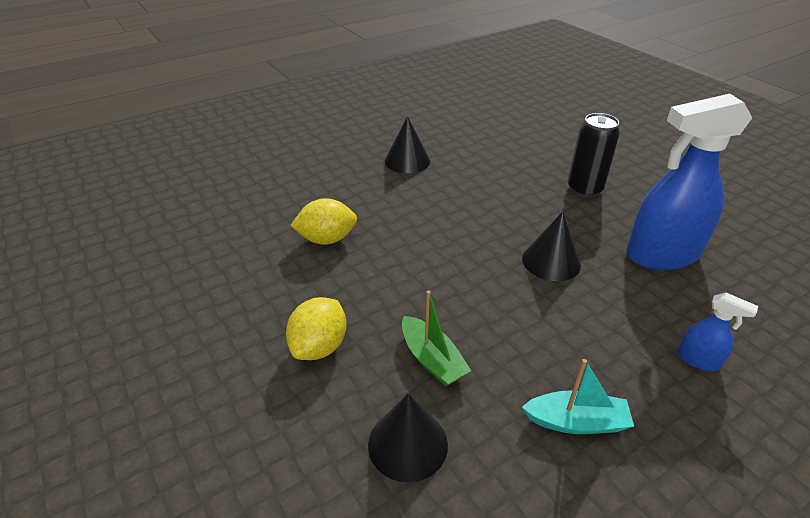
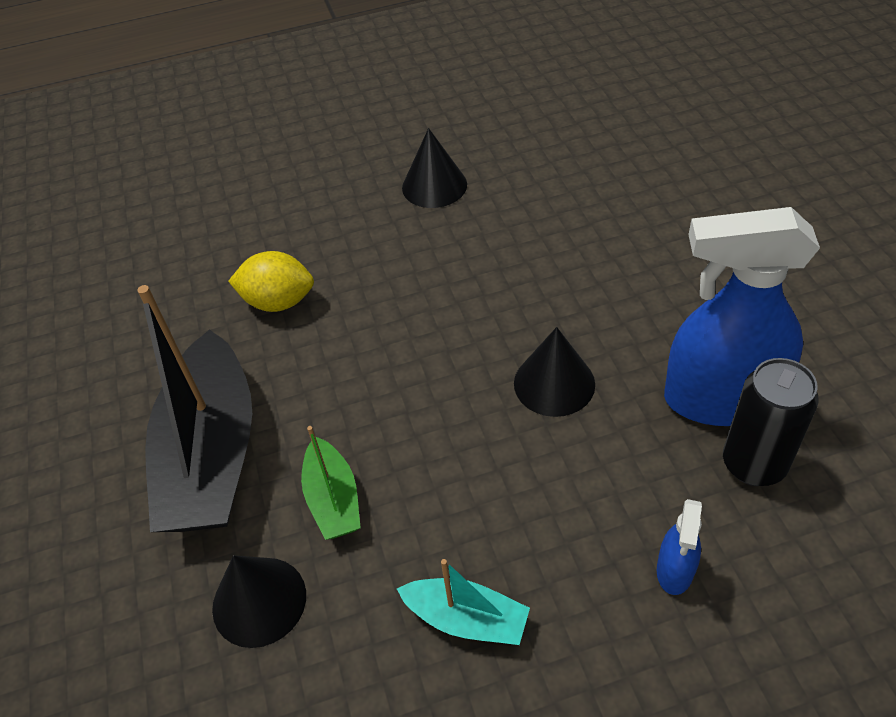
camera: 20 degrees right, 10 degrees up
(319, 346) = (212, 455): yellow lemon -> black boat
(584, 189) = (666, 269): black can -> black can (753, 464)
(698, 360) = (675, 570): blue spray bottle -> blue spray bottle turned 60 degrees clockwise

